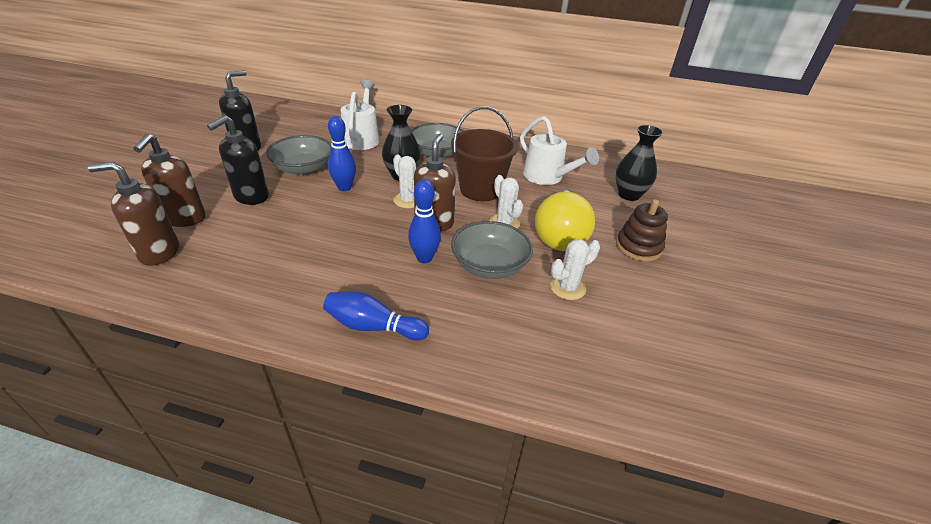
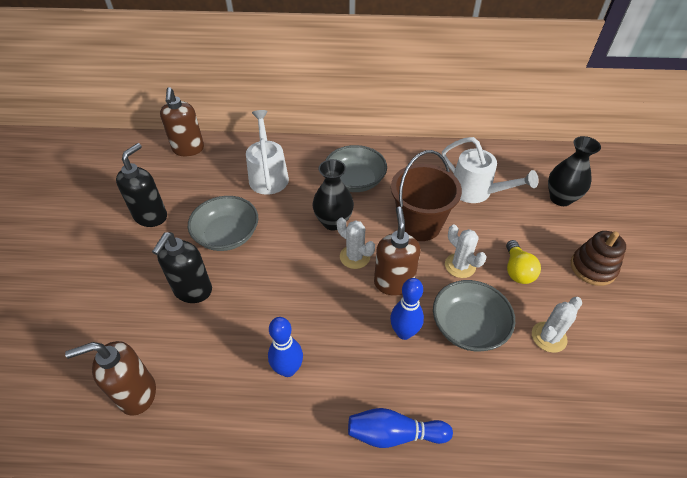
camera: 10 degrees left, 10 degrees up
(185, 219) = (139, 339): brown soap dispenser -> brown soap dispenser (188, 149)
(344, 187) = (283, 253): blue bowling pin -> blue bowling pin (288, 369)
(559, 235) = (517, 270): yellow light bulb -> yellow light bulb, size x0.56

